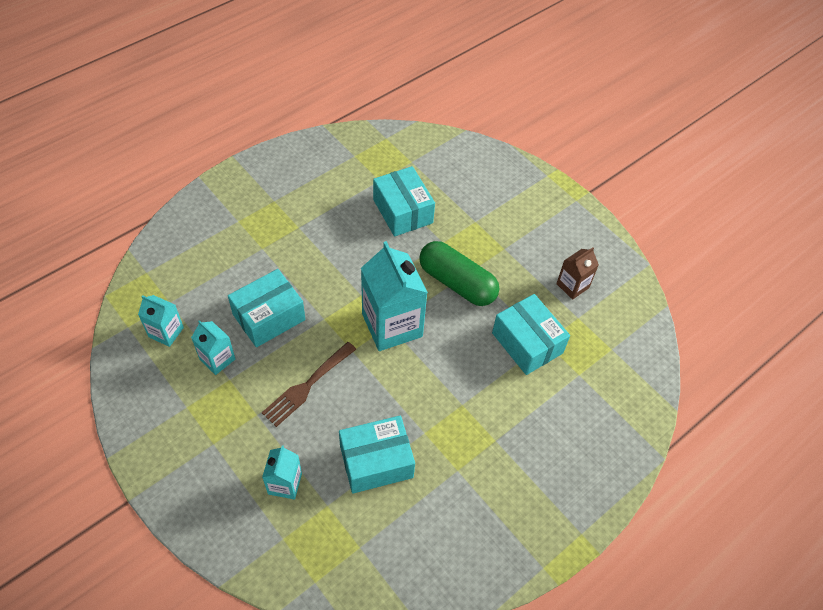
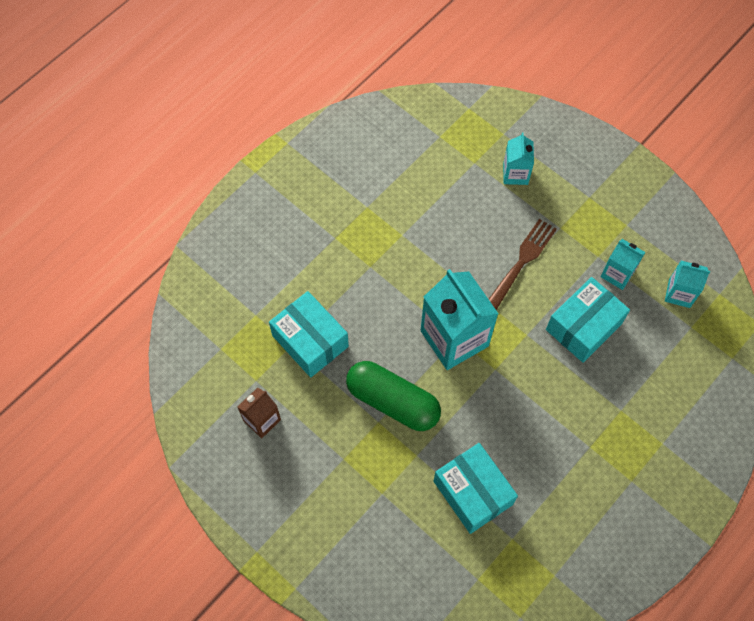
camera: 175 degrees right, 10 degrees up
(376, 461) = (440, 203): turquoise box -> none

